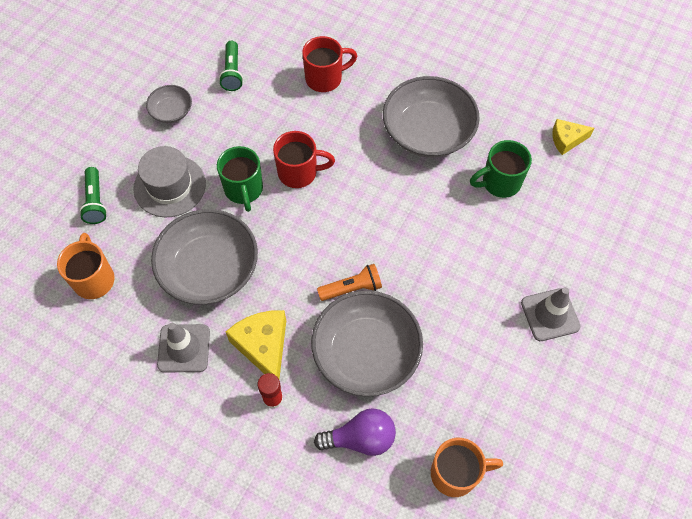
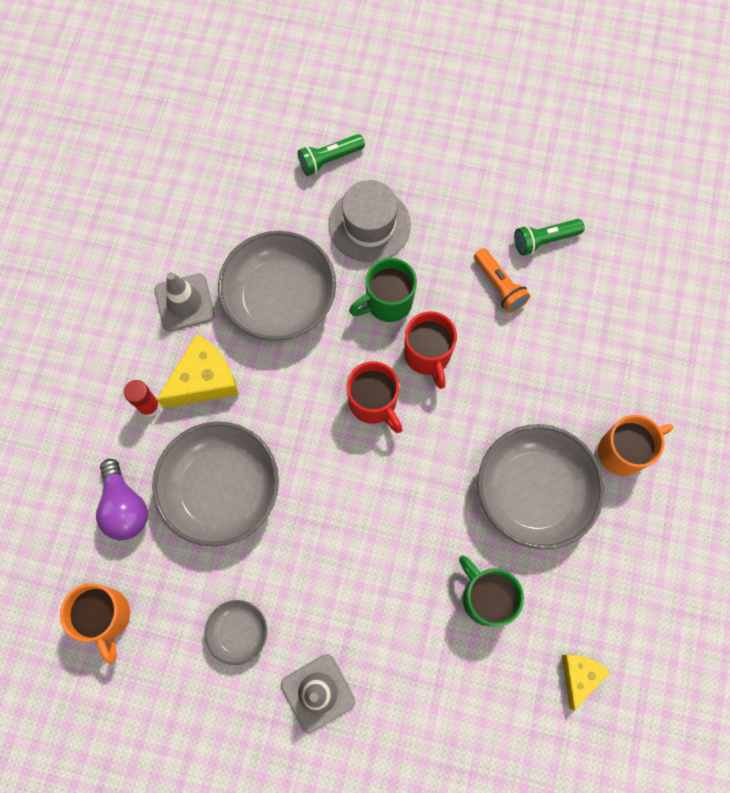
camera: 75 degrees right, 10 degrees up
(94, 279) = (240, 191): orange mug -> orange mug (623, 451)
(171, 111) = (467, 193): grey bowl -> grey bowl (238, 632)
(325, 78) = (572, 348): red mug -> red mug (374, 403)
(352, 288) = (294, 454): orange flashlight -> orange flashlight (499, 286)
(566, 140) = (579, 675): yellow cheese -> yellow cheese turned 45 degrees clockwise

